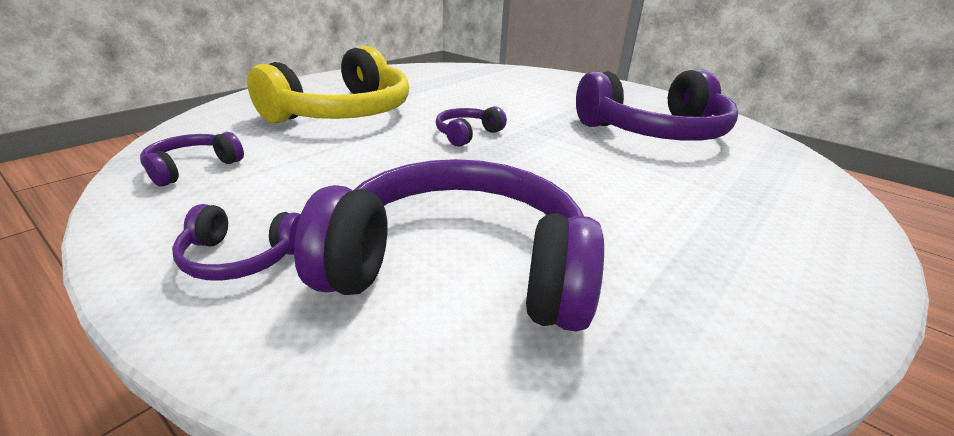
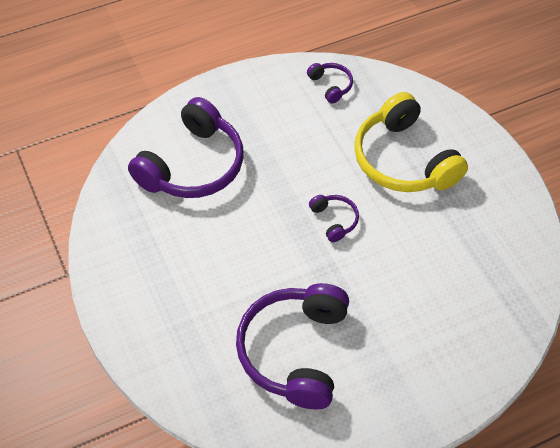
camera: 115 degrees right, 25 degrees up
(241, 258) = (234, 101): purple headphones -> none

